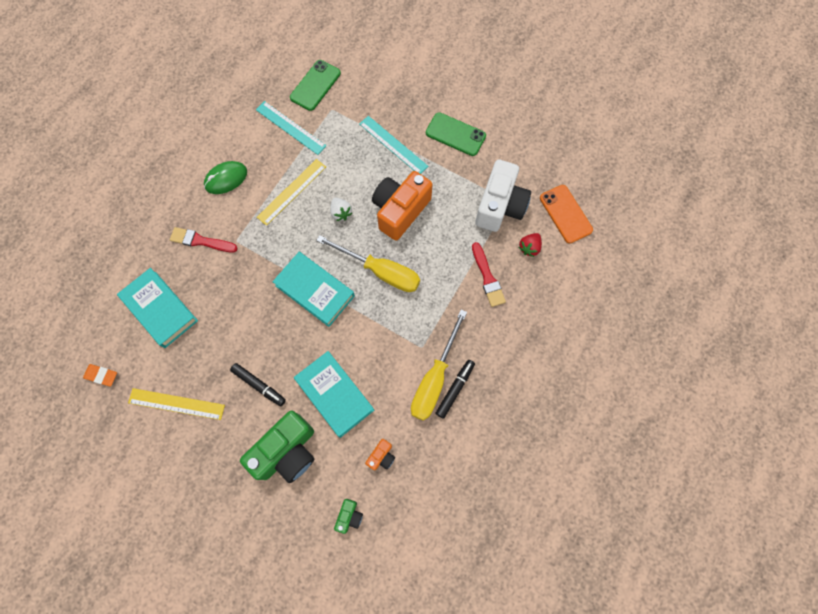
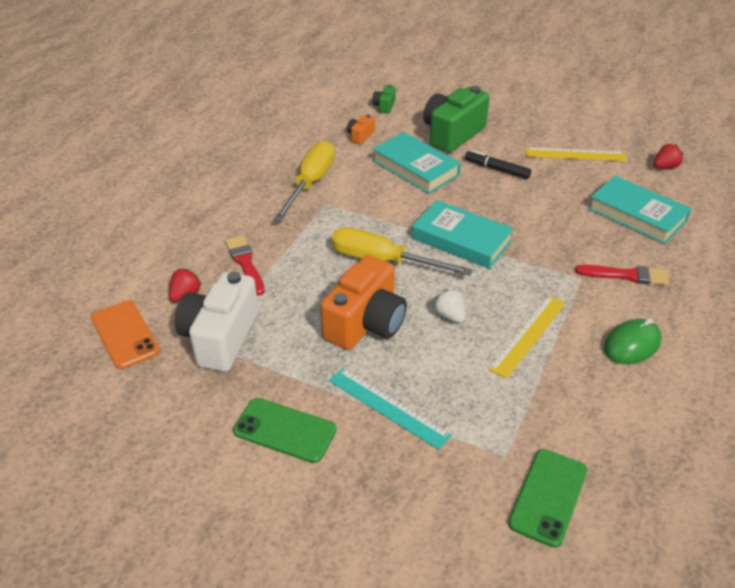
camera: 175 degrees right, 30 degrees down
(101, 375) = (665, 167): orange eraser -> red strawberry
(290, 128) = (565, 421): turquoise ruler -> none
(455, 389) = (288, 177): black marker -> none

